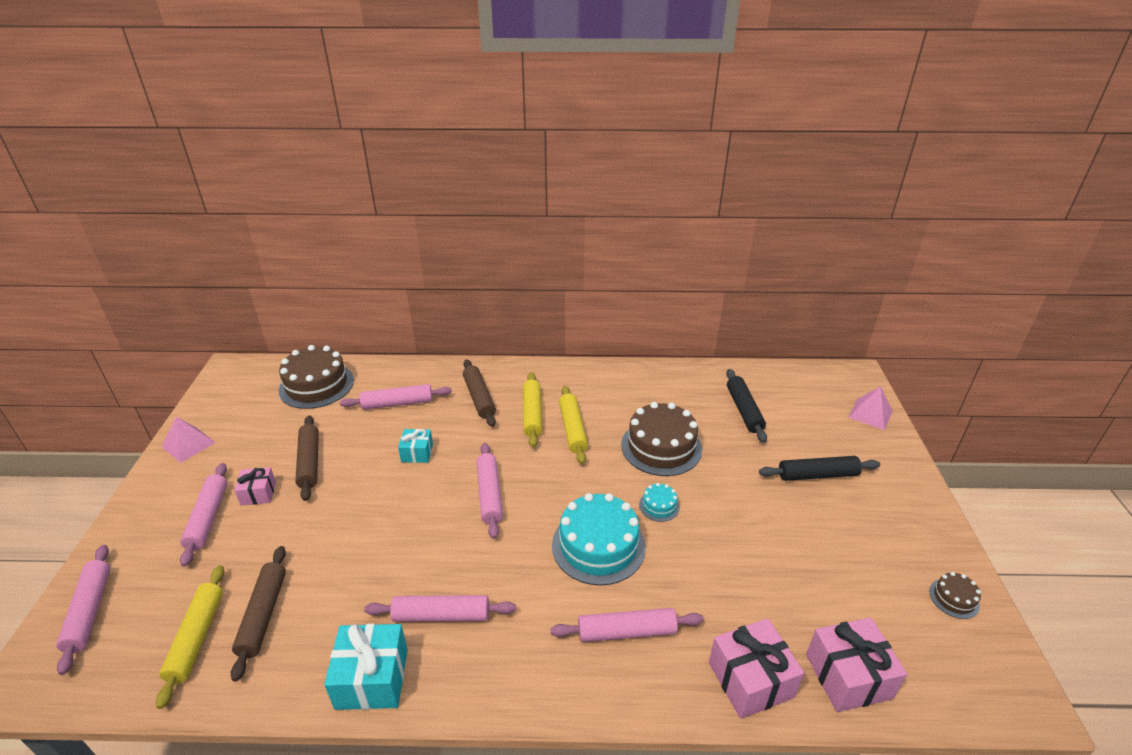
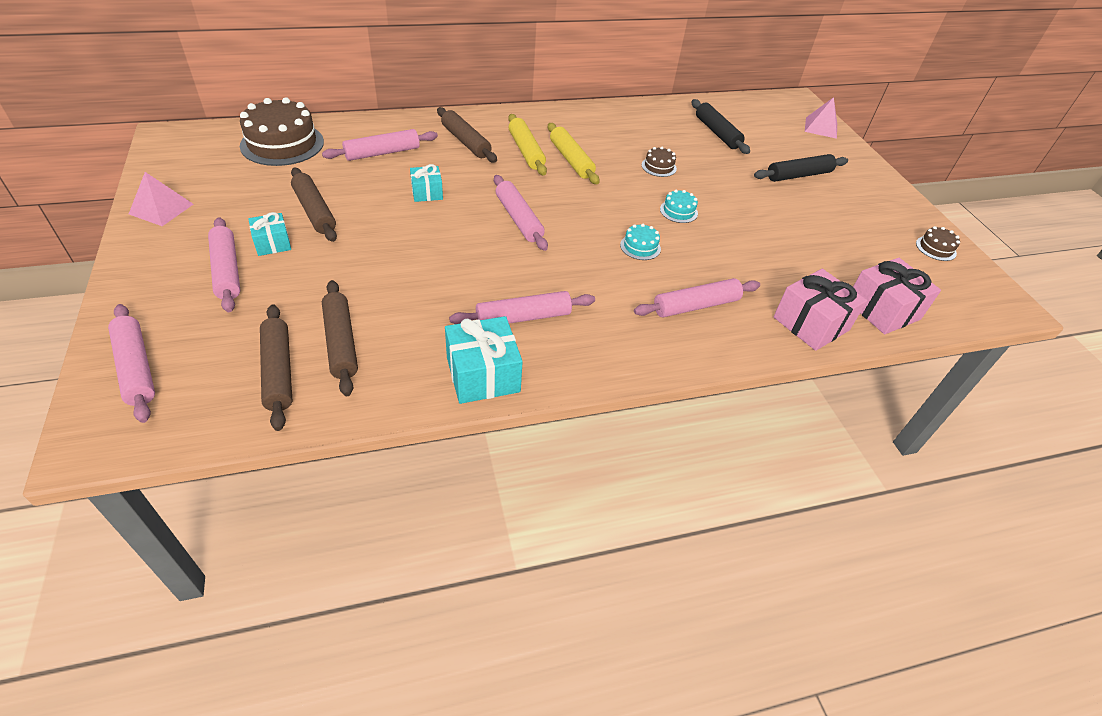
camera: 20 degrees left, 10 degrees up
(196, 638) = (278, 371): yellow rolling pin -> brown rolling pin
(258, 493) = (272, 243): pink gift -> turquoise gift
(598, 545) = (640, 247): turquoise cake -> turquoise cake, size x0.46
(661, 447) = (659, 167): brown cake -> brown cake, size x0.46

